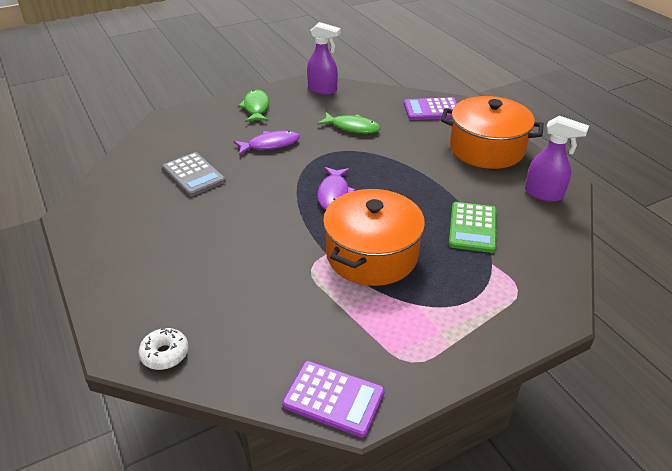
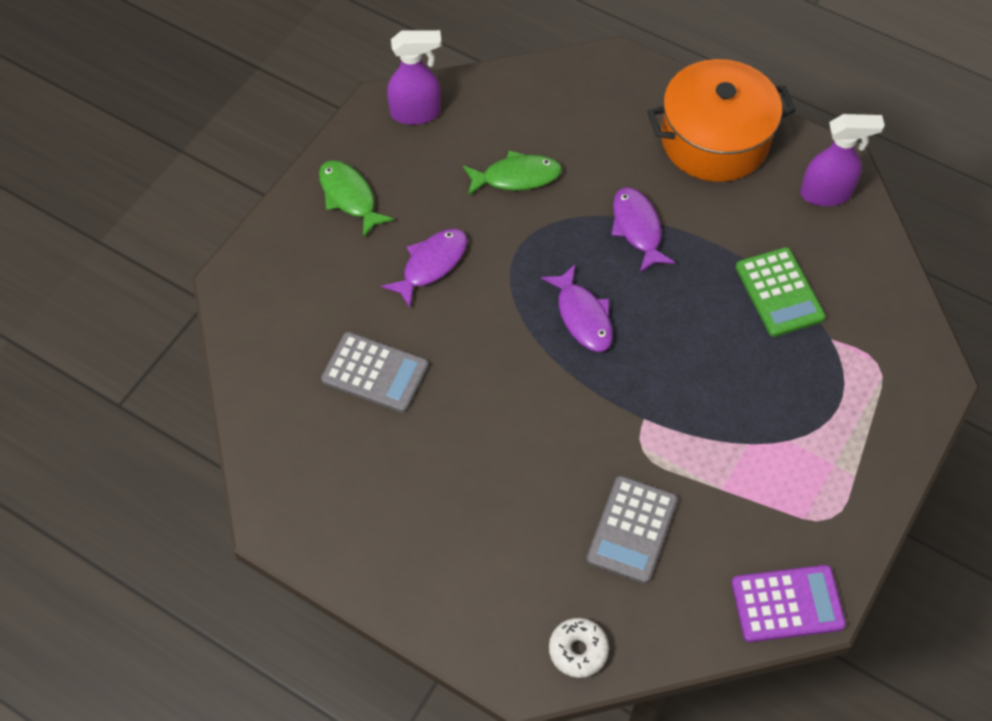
camera: 30 degrees left, 20 degrees up
(264, 305) = (632, 529): none -> grey calculator
(372, 255) = (695, 394): orange pot -> none
(404, 169) = (637, 228): none -> purple fish
(432, 110) = (598, 90): purple calculator -> none

